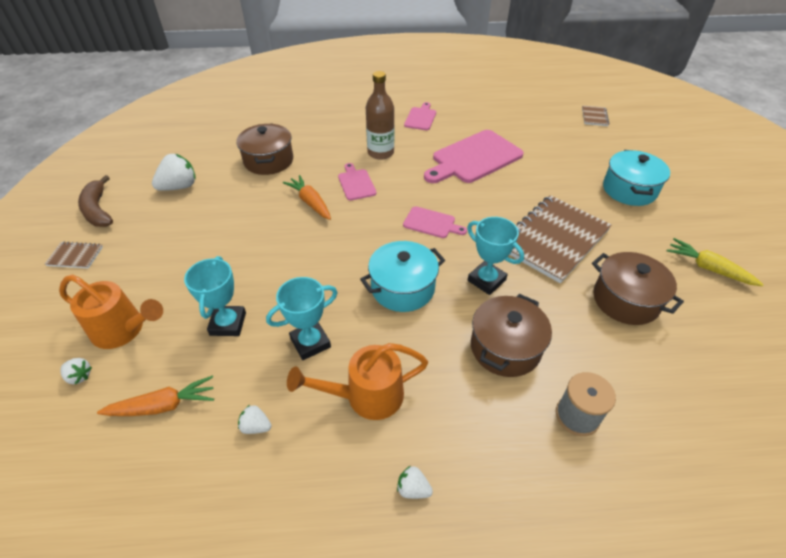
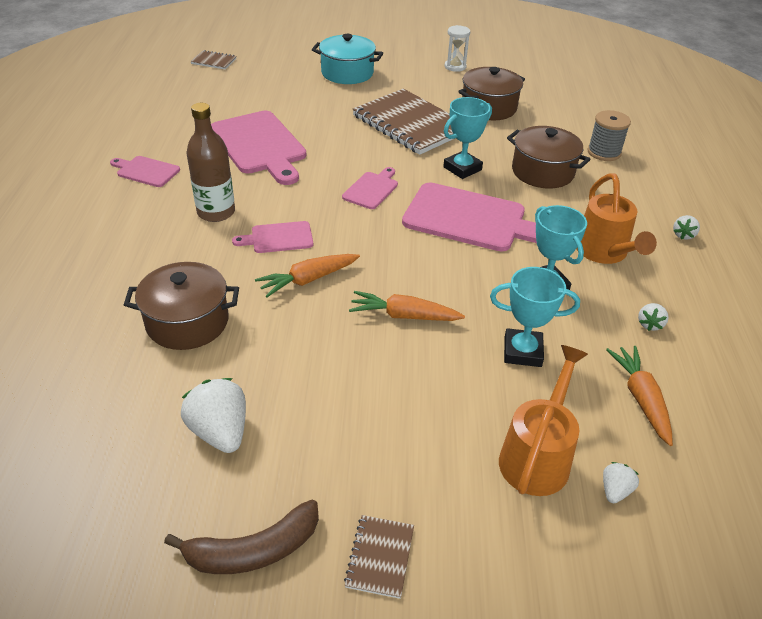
camera: 85 degrees left, 5 degrees down
(272, 253) = (404, 315): none -> orange carrot
(403, 288) = (470, 219): turquoise pot -> pink cutting board
(708, 268) = (455, 67): yellow carrot -> white hourglass

